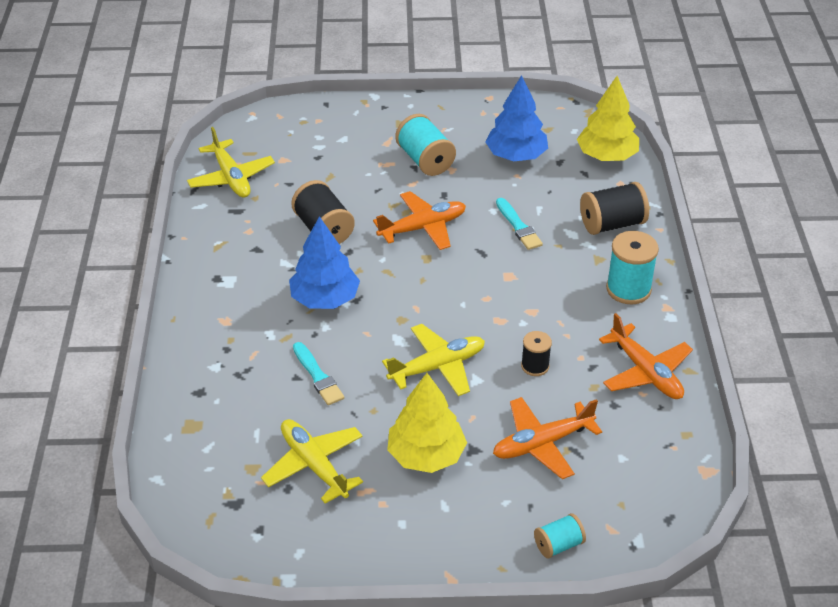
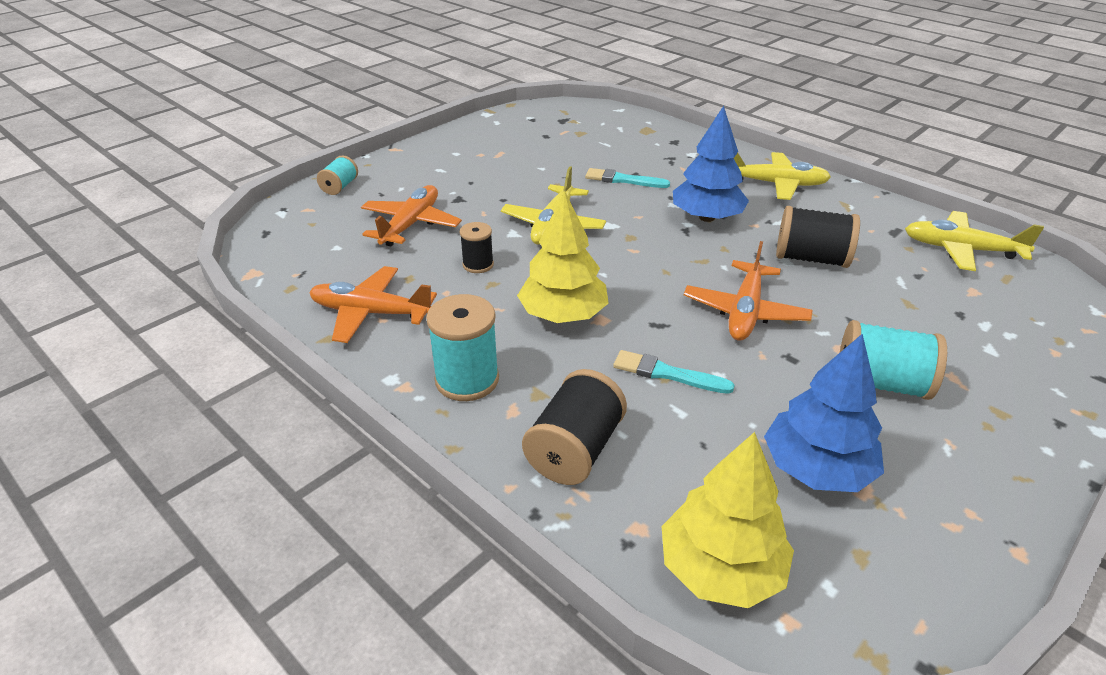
camera: 135 degrees right, 5 degrees down
(314, 465) = (548, 148): yellow plane -> yellow plane (776, 184)
(426, 455) = (486, 182): yellow tree -> yellow tree (563, 315)

